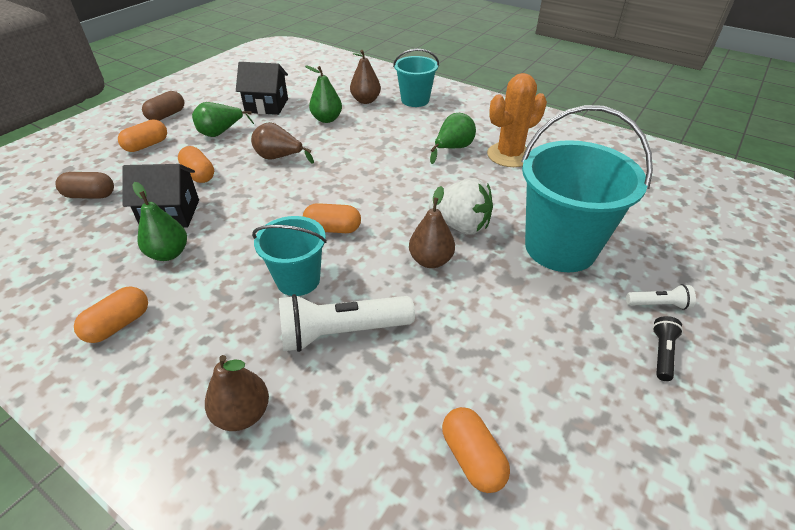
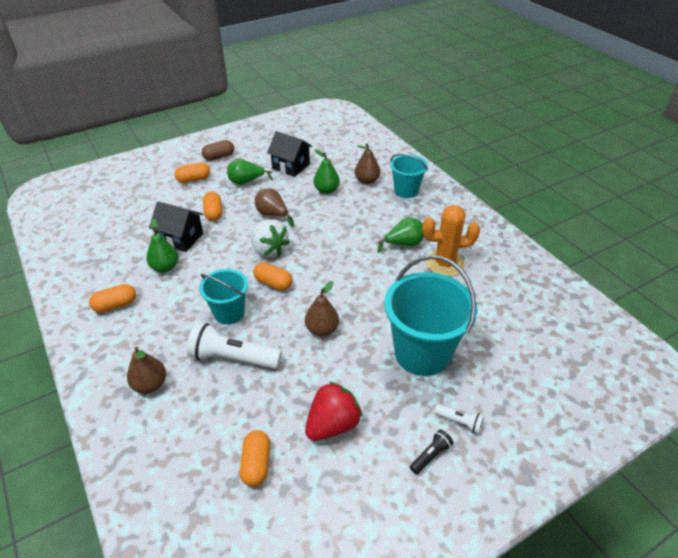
camera: 25 degrees right, 0 degrees up
(90, 195) = (142, 209): brown capsule -> none
(461, 225) = (362, 310): white strawberry -> white strawberry (269, 250)
(528, 364) = (332, 424): none -> red strawberry

